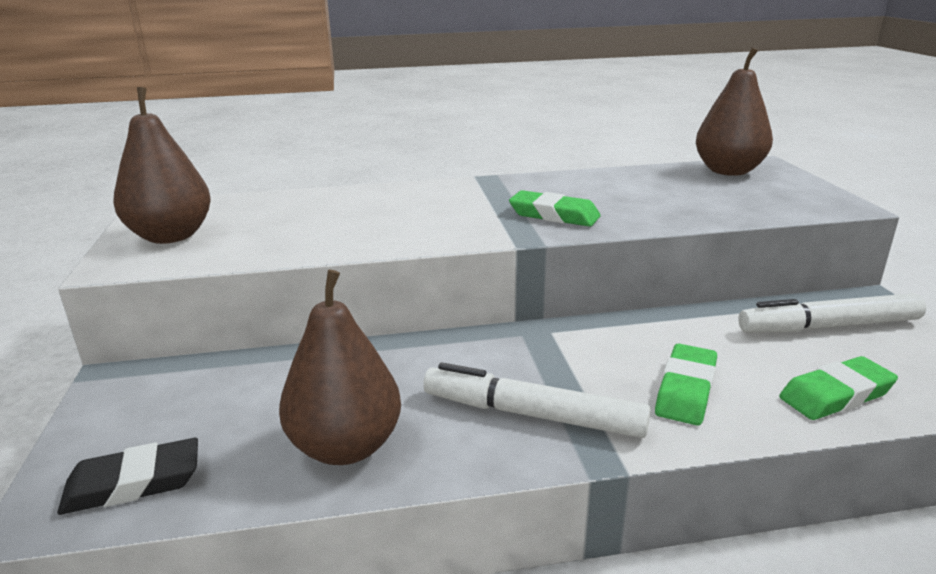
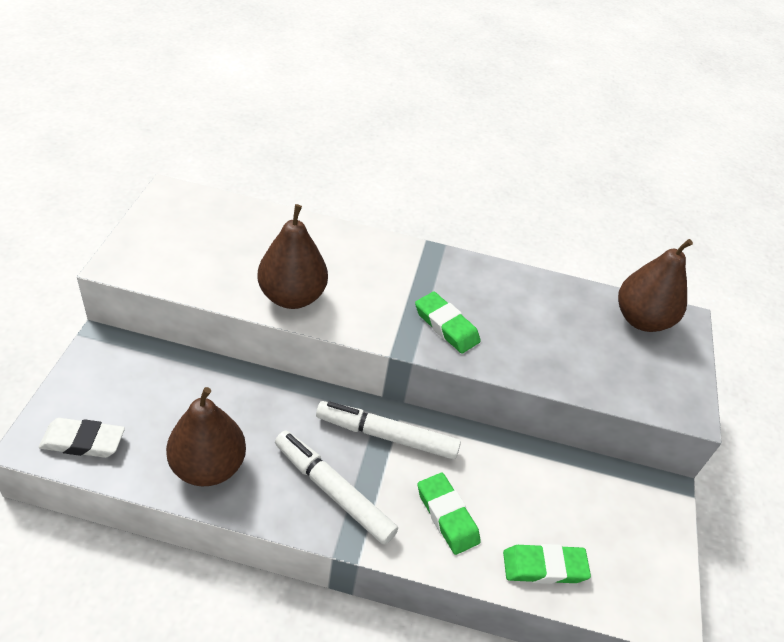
camera: 15 degrees right, 20 degrees up
(133, 483) = (83, 441): black eraser -> white eraser
(171, 236) = (165, 241): brown pear -> brown pear (292, 297)
(685, 390) = (447, 516): green eraser -> green eraser turned 75 degrees counterclockwise
(829, 326) = (604, 504): white marker -> white marker (387, 436)

